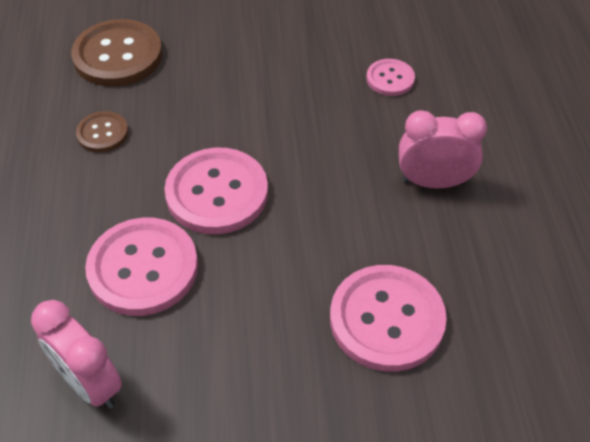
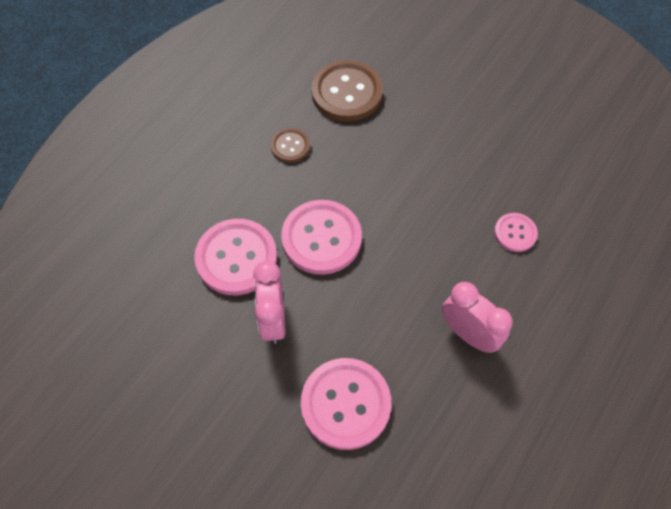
camera: 40 degrees right, 10 degrees up
(90, 383) = (151, 309): pink clock -> pink clock (273, 319)

